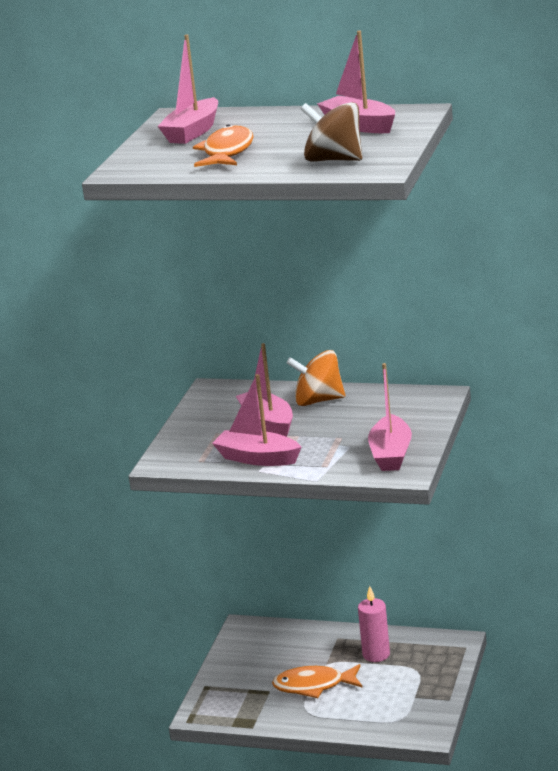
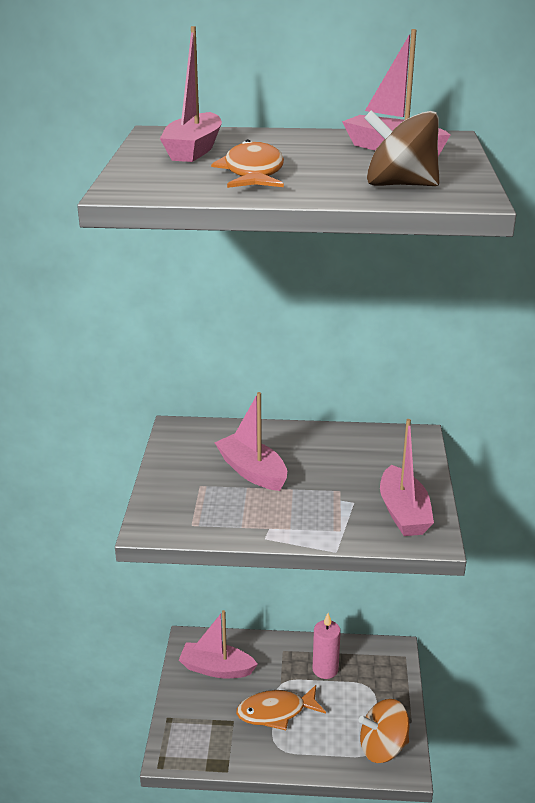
camera: 15 degrees left, 5 degrees up
(257, 458) = (258, 520): pink boat -> pink boat (216, 668)
(318, 400) = (295, 443): orange spinning top -> orange spinning top (382, 747)

